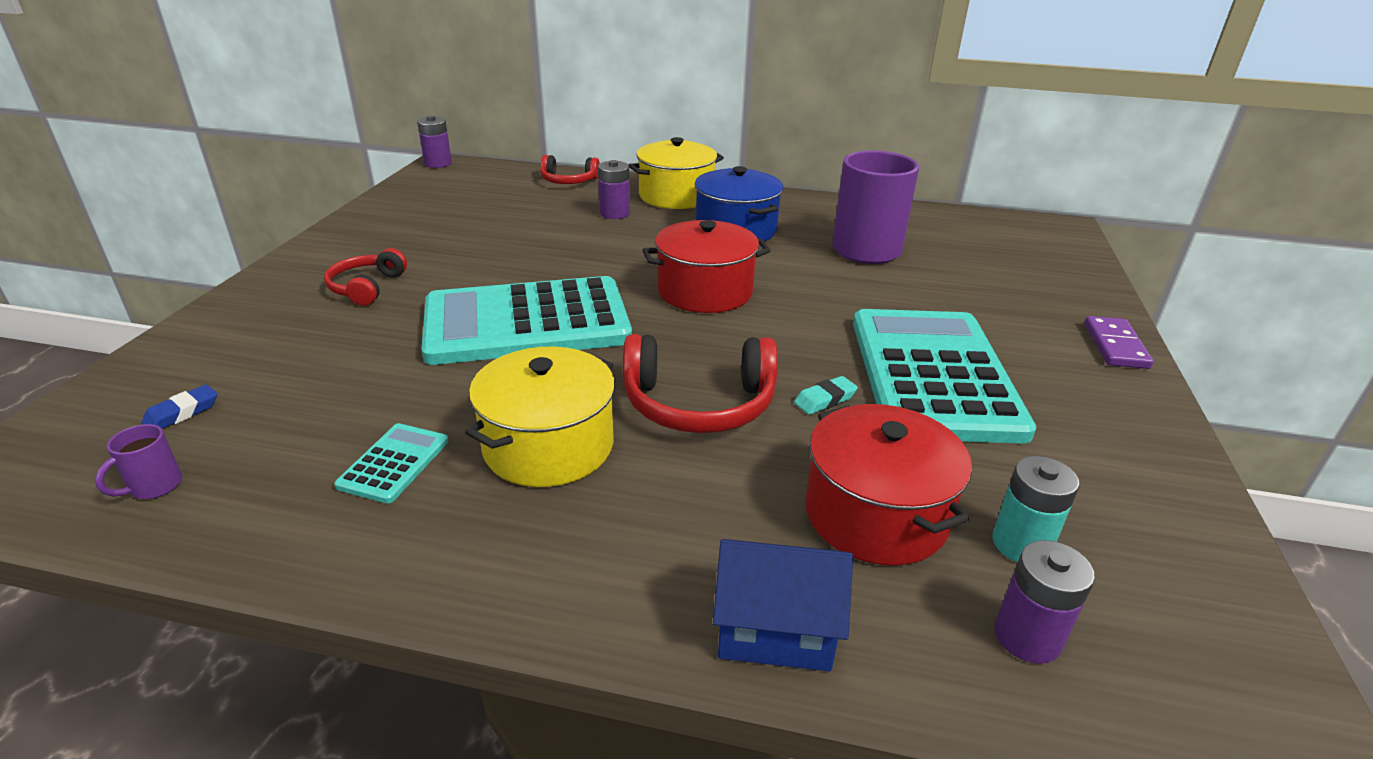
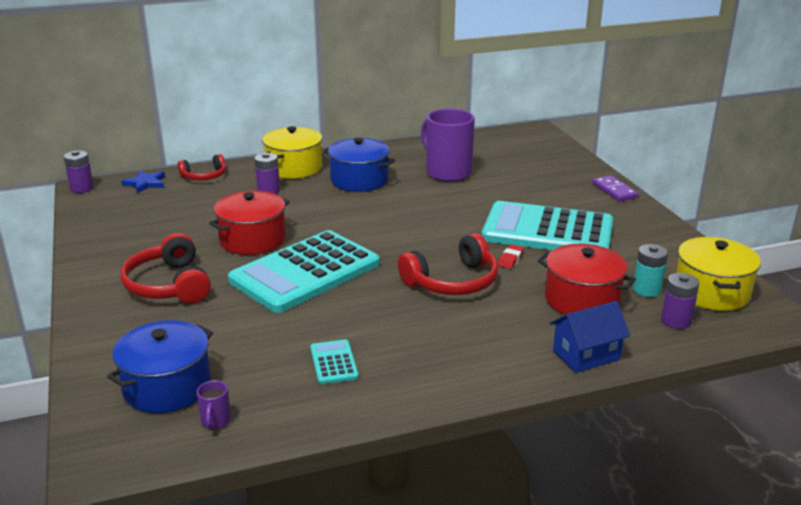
camera: 30 degrees left, 5 degrees down
(182, 413) = (167, 387): blue eraser -> blue pot
(366, 287) = (169, 285): red headphones -> red headphones, size x1.62
(501, 174) = (145, 183): none -> blue star
(548, 446) = (403, 326): yellow pot -> yellow pot (711, 292)
(705, 291) = (386, 223): red pot -> red pot (252, 240)
(825, 400) = (510, 259): turquoise eraser -> red eraser
(932, 375) = (547, 231): turquoise calculator -> turquoise calculator turned 45 degrees counterclockwise

